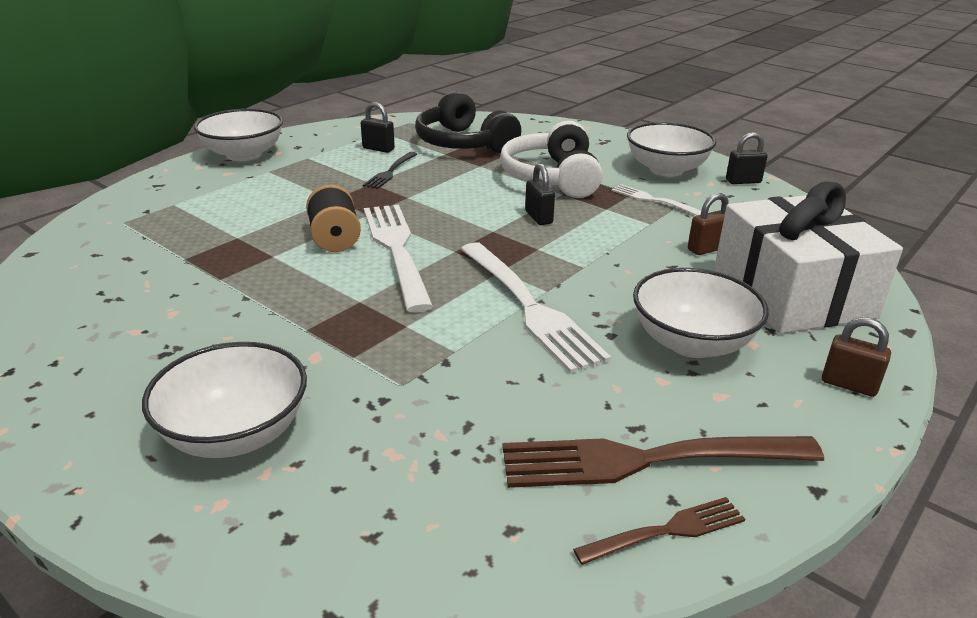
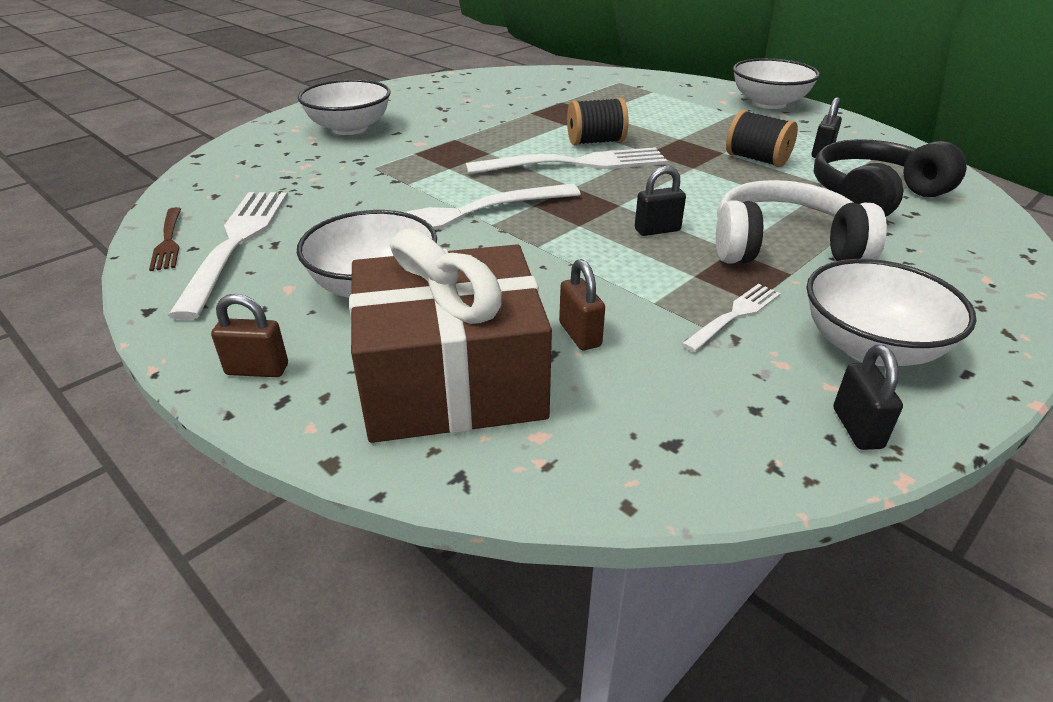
camera: 95 degrees right, 5 degrees up
(390, 172) = (757, 159): black fork -> black spool
(647, 460) = (236, 243): brown fork -> white fork
(792, 293) = (452, 380): white gift -> brown gift
(849, 385) = (257, 370): brown padlock -> brown padlock turned 60 degrees clockwise

